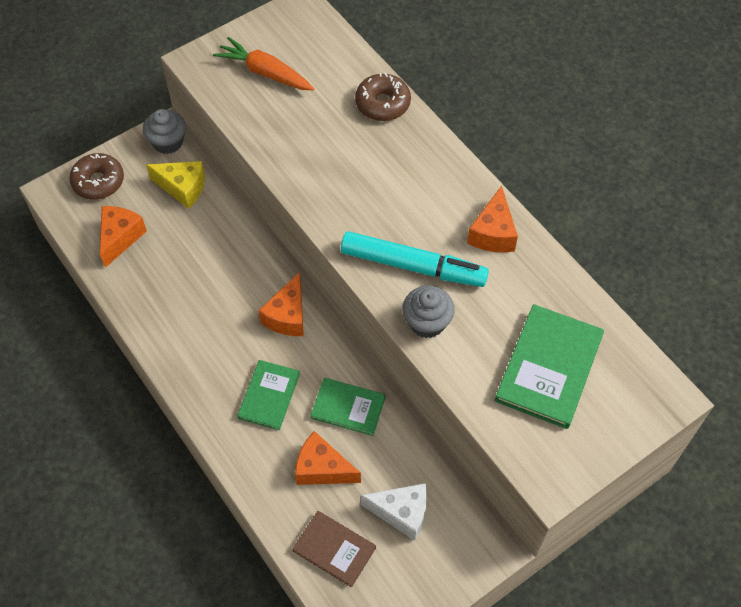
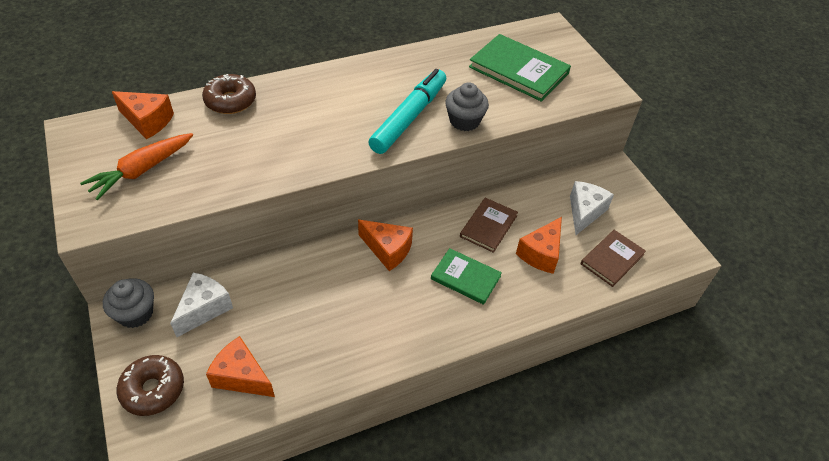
camera: 80 degrees left, 10 degrees down
(183, 188) = (204, 309): yellow cheese -> white cheese
(348, 407) = (488, 226): green book -> brown book
(493, 233) = (393, 70): orange cheese -> orange cheese (148, 121)

